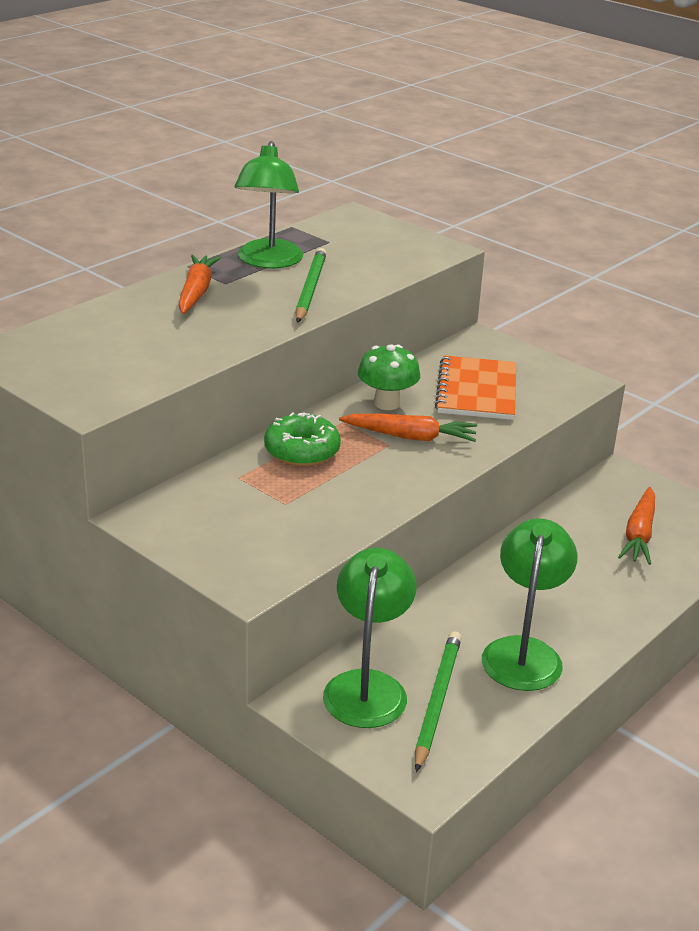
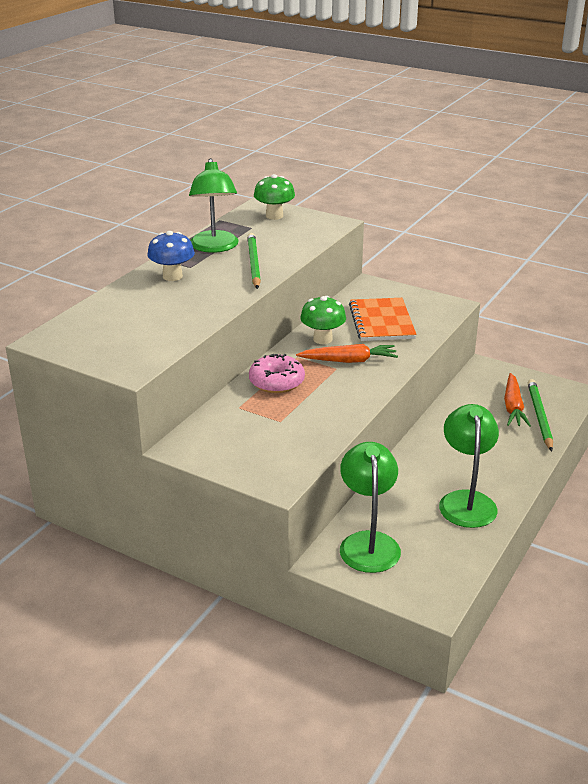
camera: 10 degrees left, 0 degrees up
(196, 292) = (172, 276): orange carrot -> blue mushroom
(302, 451) = (276, 382): green donut -> pink donut
(366, 230) = (274, 216): none -> green mushroom
(436, 701) = (420, 545): green pencil -> green pencil (539, 416)

